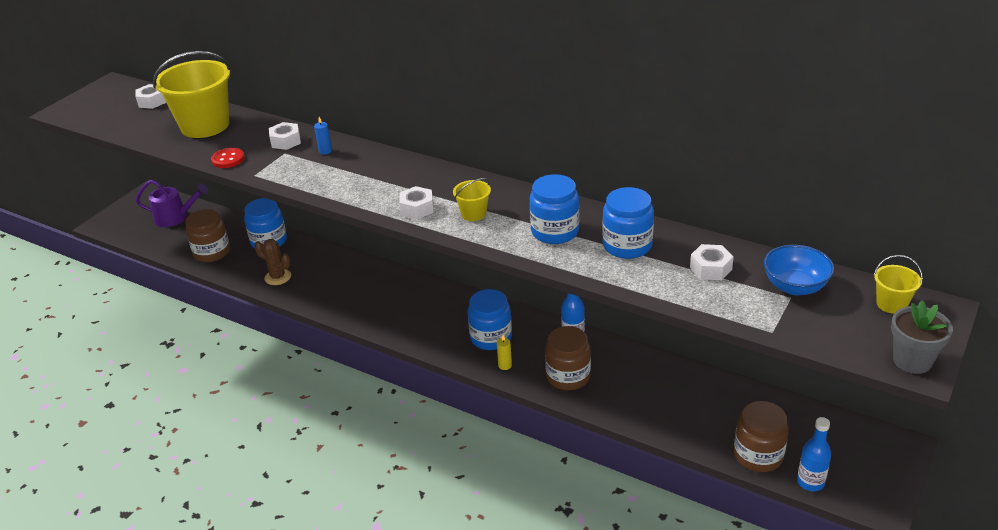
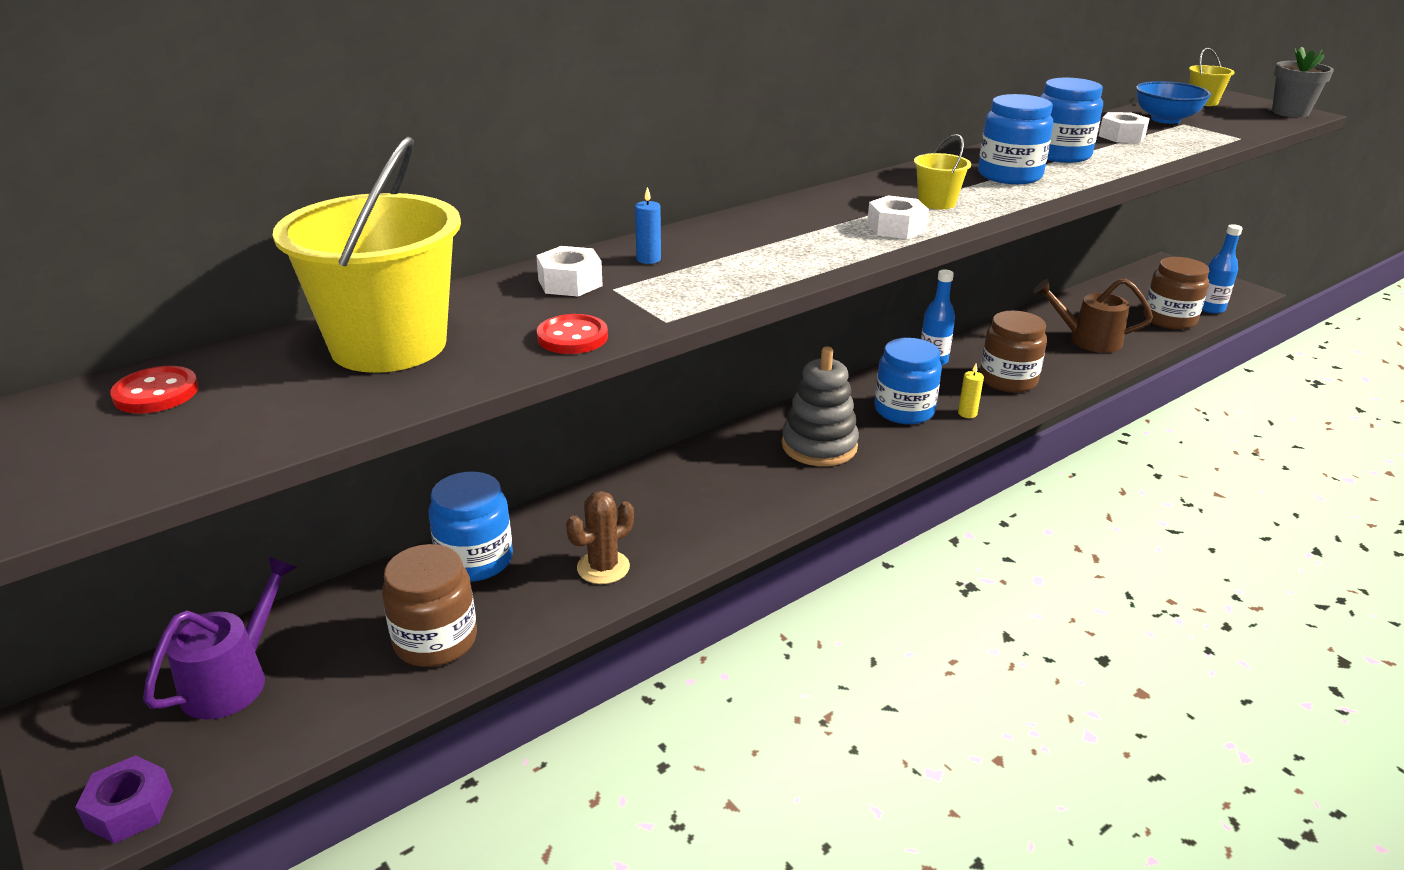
camera: 70 degrees left, 5 degrees down
(110, 228) = (129, 809): none -> purple nut
(152, 101) = (156, 393): white nut -> red button
(426, 314) = (819, 446): none -> grey stacking toy
(671, 409) = (1087, 340): none -> brown watering can

